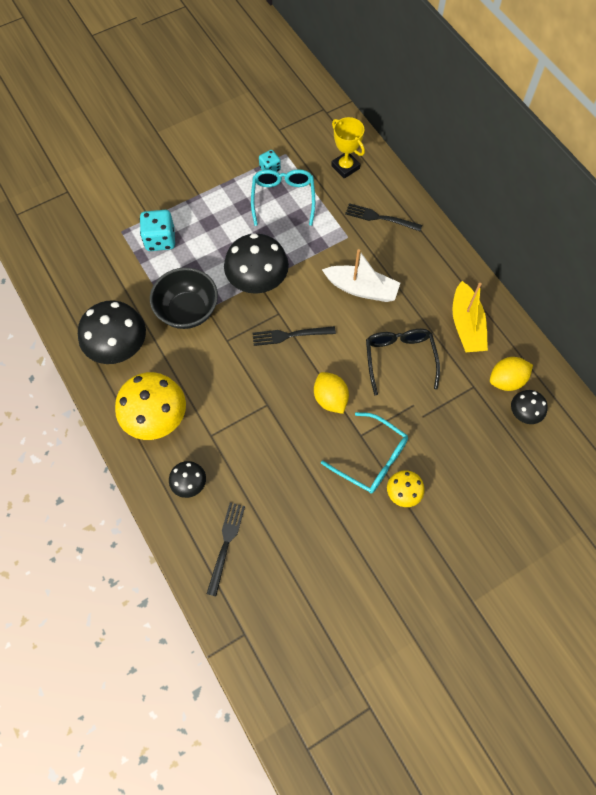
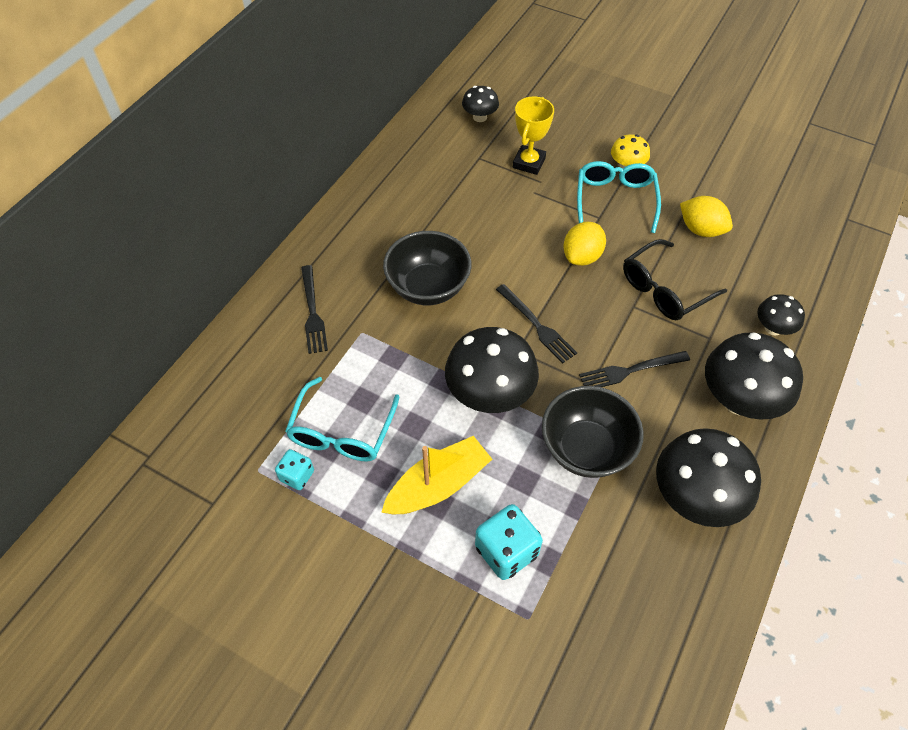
camera: 120 degrees left, 10 degrees down
(156, 418) = (739, 400): yellow mushroom -> black mushroom
(226, 543) = (794, 269): black fork -> black fork (629, 371)
(283, 198) = (342, 432): turquoise glasses -> turquoise glasses turned 45 degrees counterclockwise
(345, 167) = (246, 385): yellow trophy -> yellow trophy (529, 163)
(361, 289) = (428, 287): white boat -> black bowl
(399, 359) = (492, 221): black glasses -> black glasses (664, 289)
(466, 325) = (413, 185): yellow boat -> yellow boat (438, 485)
(506, 380) = (454, 138): yellow lemon -> yellow lemon (701, 230)

